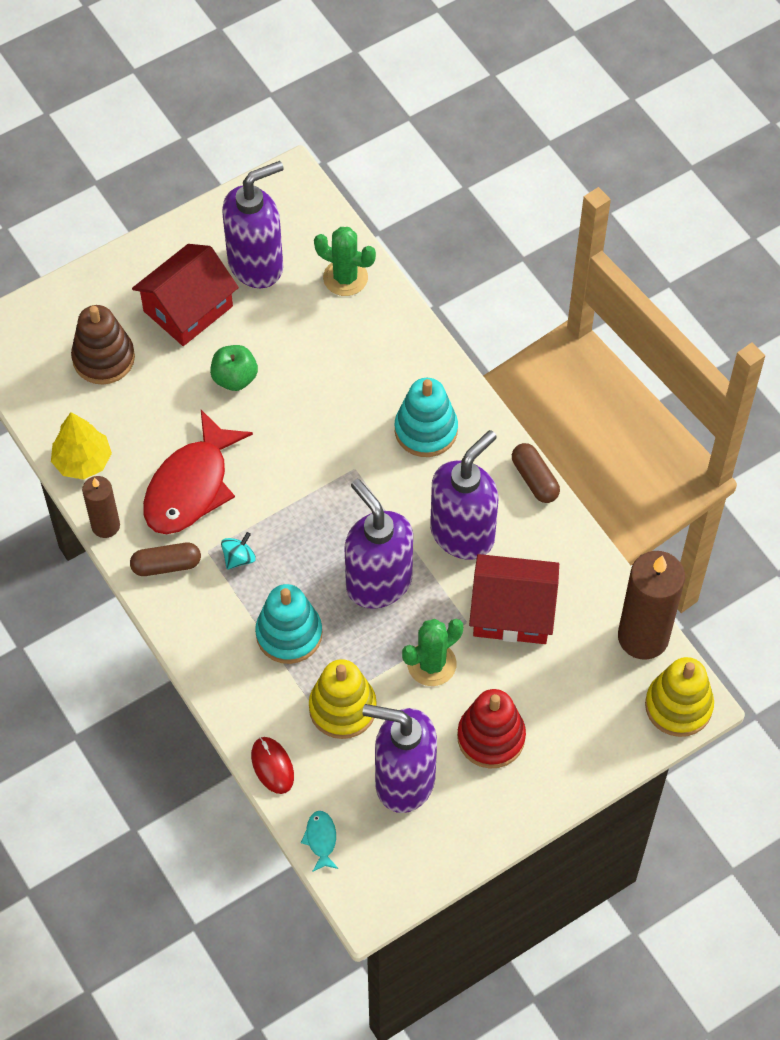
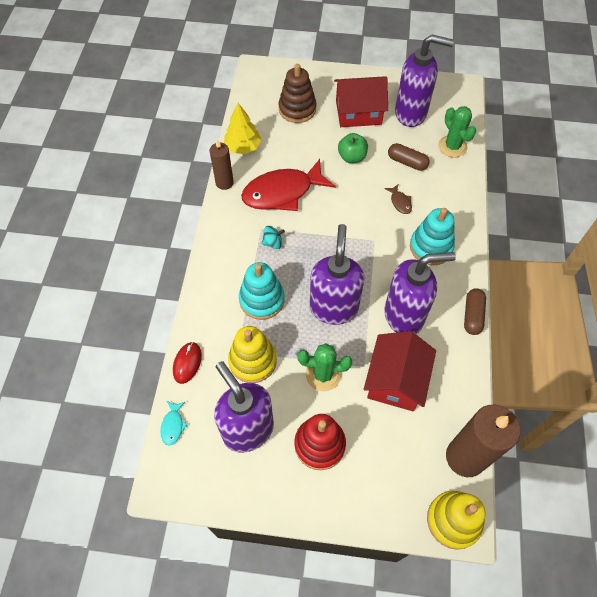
camera: 40 degrees right, 0 degrees up
(166, 565) = (234, 221): brown capsule -> brown capsule (407, 162)
(321, 839) = (173, 425): turquoise fish -> turquoise fish turned 150 degrees clockwise
(344, 398) = (400, 202): none -> brown fish
(512, 611) = (396, 380): red house -> red house turned 60 degrees clockwise

